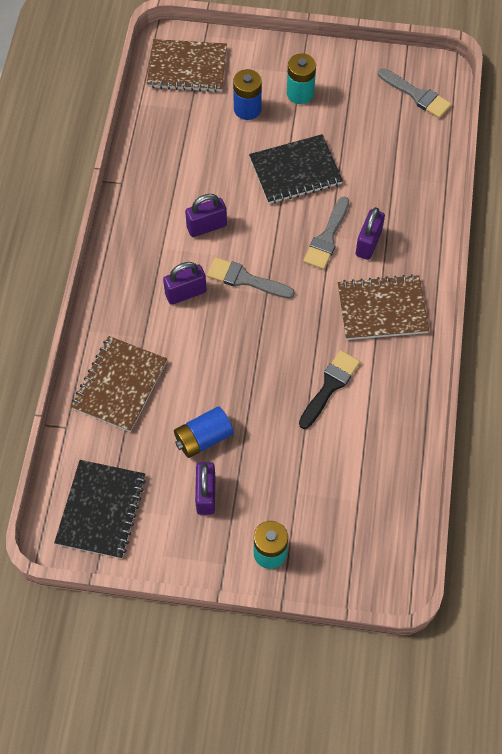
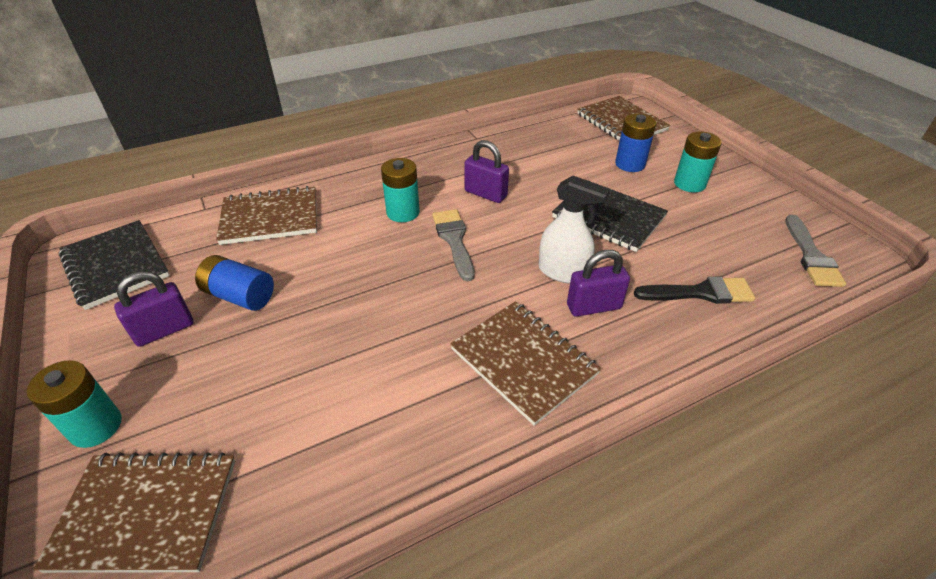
camera: 55 degrees right, 20 degrees down
(101, 510) = (115, 266): black notebook -> black notebook turned 75 degrees clockwise
(186, 293) = (403, 212): purple padlock -> turquoise battery
(327, 237) = (563, 272): grey brush -> white spray bottle
(330, 386) = (377, 366): black brush -> black brush (700, 293)
(353, 539) = (146, 513): none -> brown notebook

